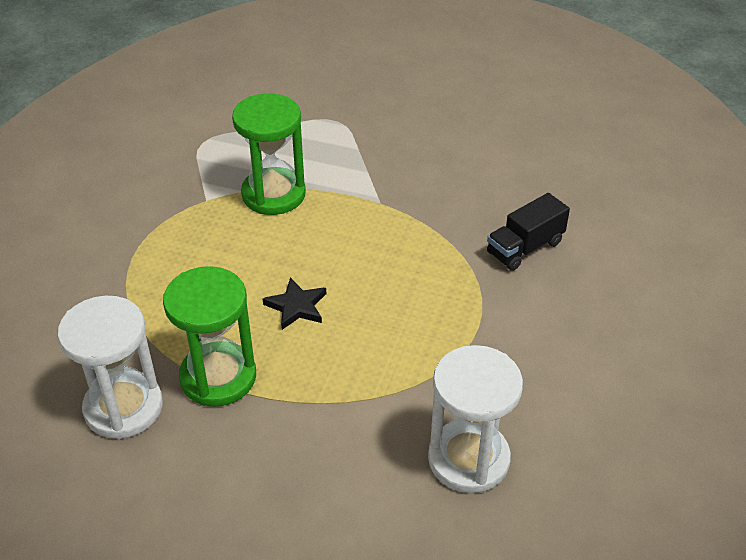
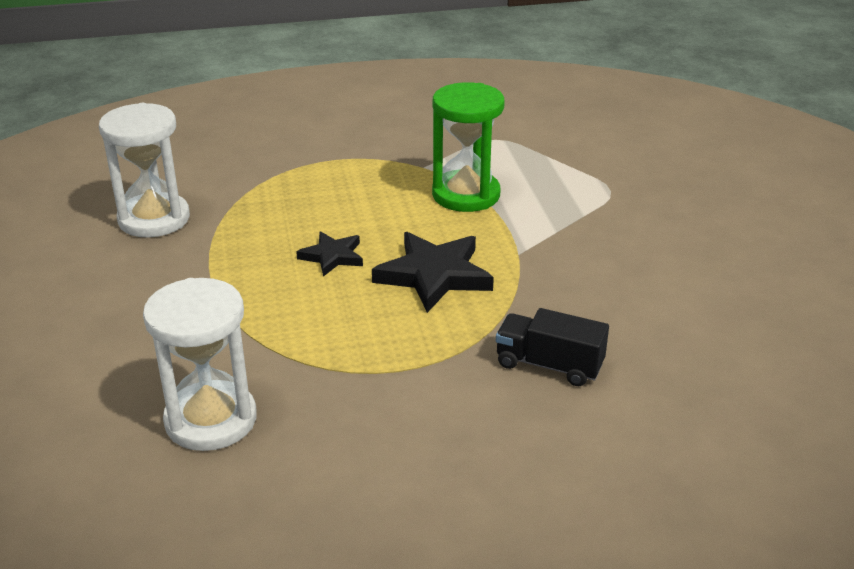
camera: 60 degrees right, 10 degrees down
(218, 377) = (217, 248): green hourglass -> none
(373, 259) = (434, 275): none -> black star

